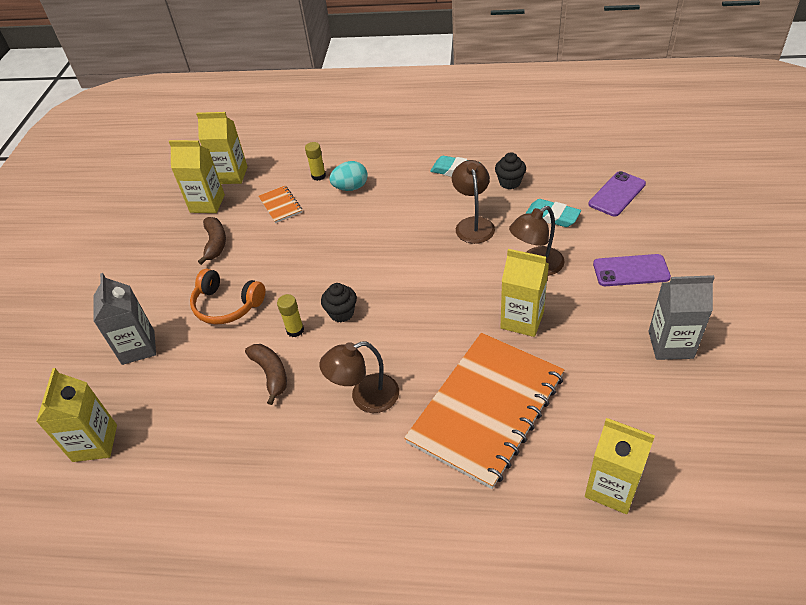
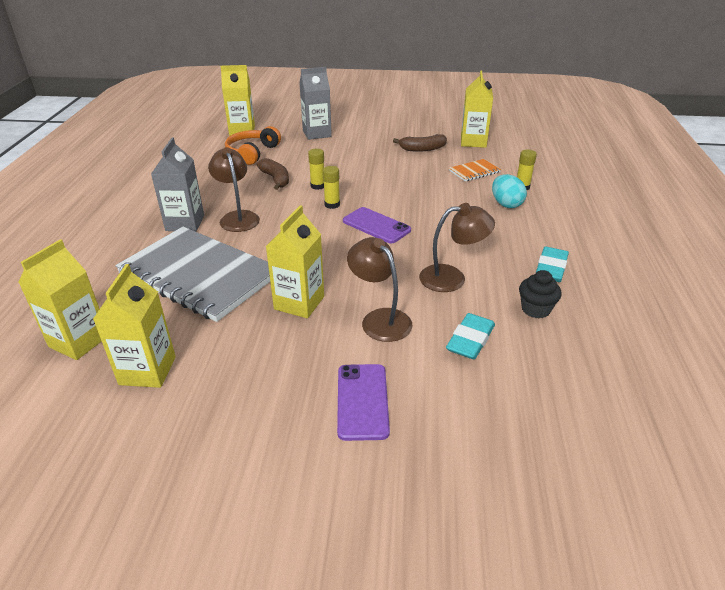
camera: 85 degrees right, 10 degrees down
(227, 305) = (351, 158): orange headphones -> orange headphones (252, 153)
(231, 175) = (514, 148): yellow carton -> yellow carton (147, 371)
(271, 374) = (276, 179): brown banana -> brown banana turned 90 degrees counterclockwise
(341, 313) = (332, 205): black cupcake -> yellow glue stick
(486, 409) = (199, 275): orange notebook -> grey notebook
(617, 194) = (527, 412): purple phone -> purple phone (376, 225)
(670, 344) = (229, 417): grey carton -> grey carton (185, 223)

